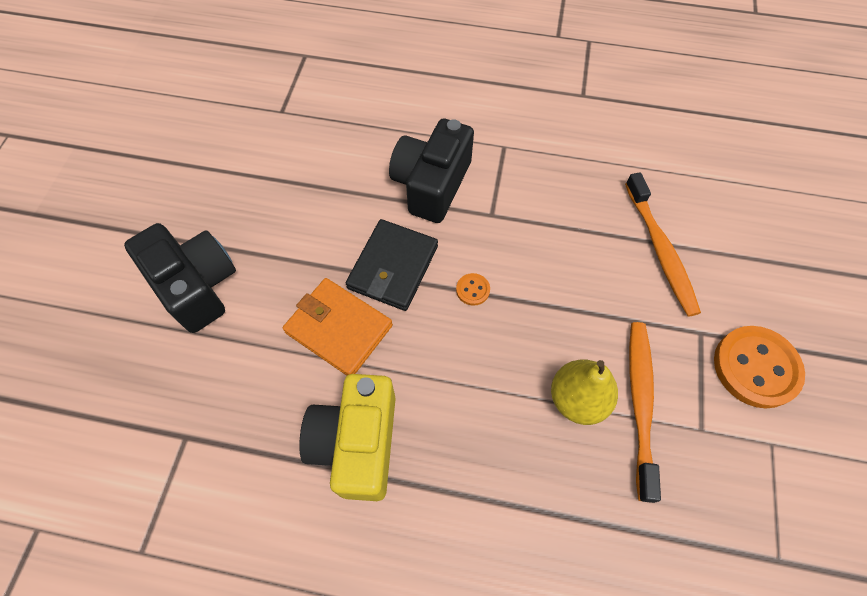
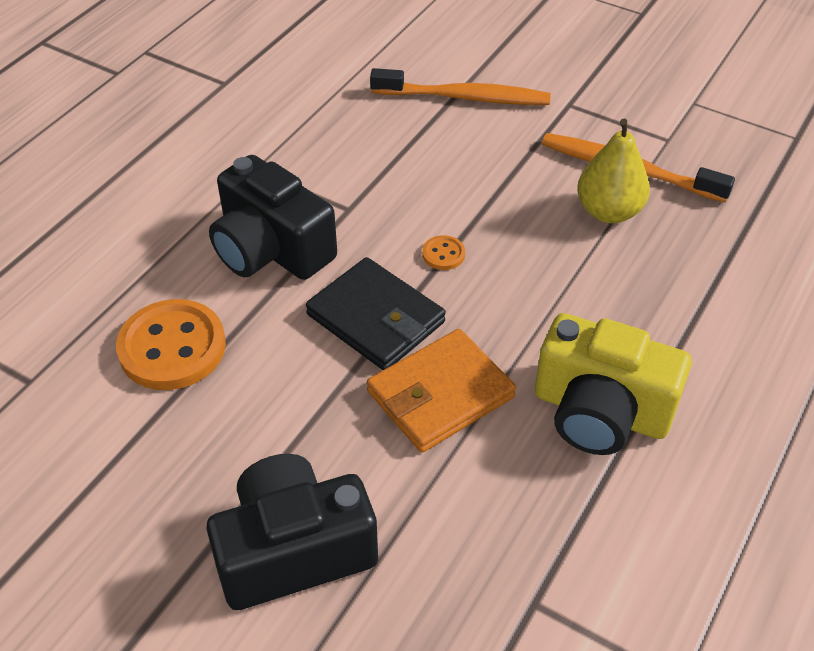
camera: 70 degrees left, 15 degrees down
(755, 367) = (618, 84): orange button -> orange button (172, 347)

